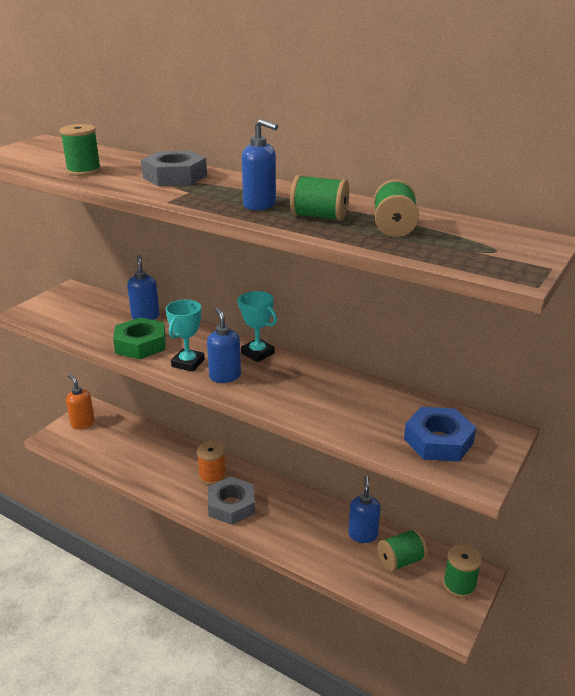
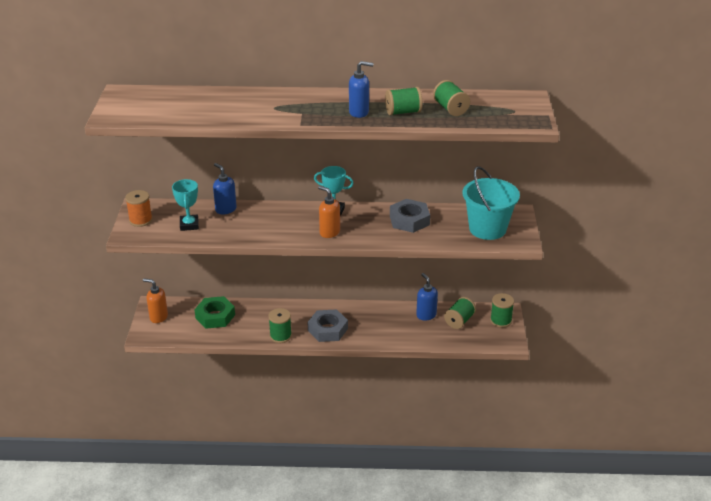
camera: 30 degrees left, 5 degrees up
(84, 171) = (204, 113): green spool -> green spool (280, 336)
(140, 344) = (248, 230): green nut -> green nut (215, 316)
(175, 176) = (273, 102): grey nut -> grey nut (409, 220)
(188, 363) = (295, 232): turquoise trophy -> turquoise trophy (189, 225)
(212, 476) = (296, 317): orange spool -> orange spool (140, 220)
(225, 376) = (329, 232): blue soap dispenser -> orange soap dispenser
(438, 441) = (487, 229): blue nut -> turquoise bucket

